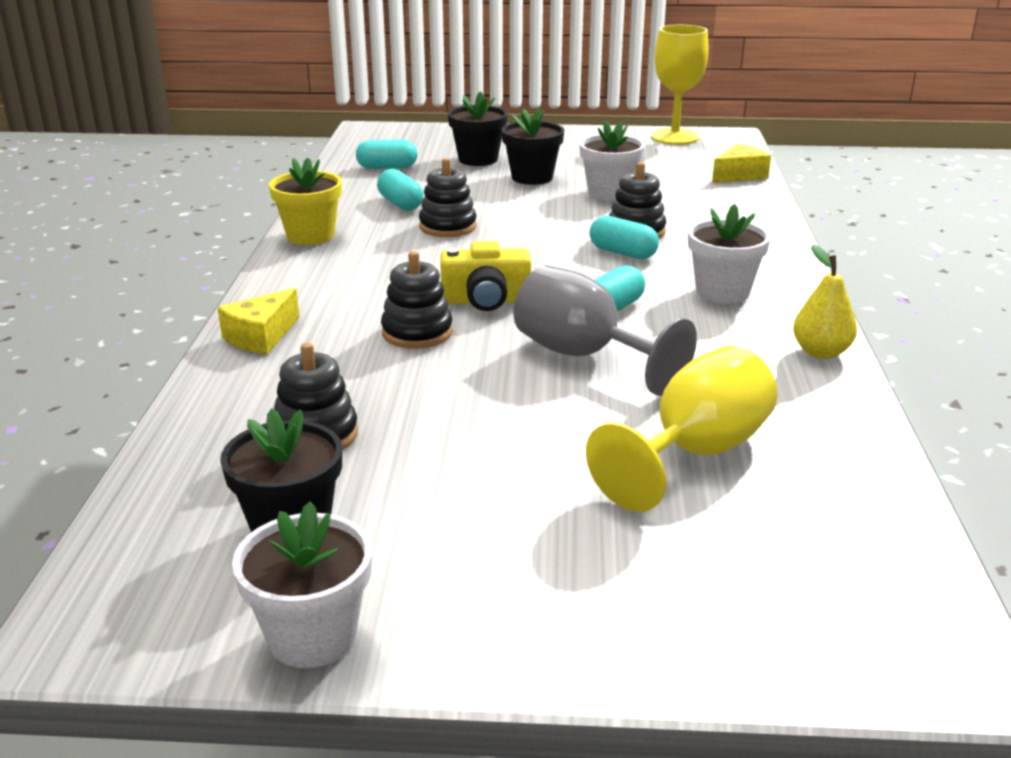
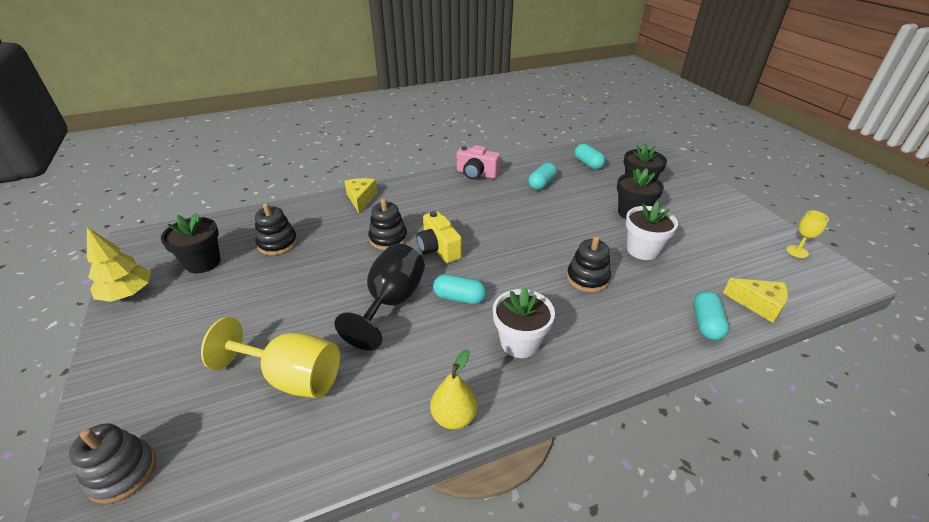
camera: 65 degrees right, 10 degrees up
(261, 336) = (361, 199): yellow cheese -> yellow cheese turned 75 degrees clockwise
(310, 236) = (476, 174): yellow flower pot -> pink camera
(312, 636) = (128, 293): white flower pot -> yellow tree
(448, 227) = (525, 207): black stacking toy -> none
(584, 356) = (391, 302): grey goblet -> black goblet
(622, 253) = (546, 281): turquoise capsule -> turquoise capsule (706, 324)
(674, 137) = (797, 251): yellow goblet -> yellow goblet, size x0.48
(823, 622) = (122, 473): none -> grey stacking toy

